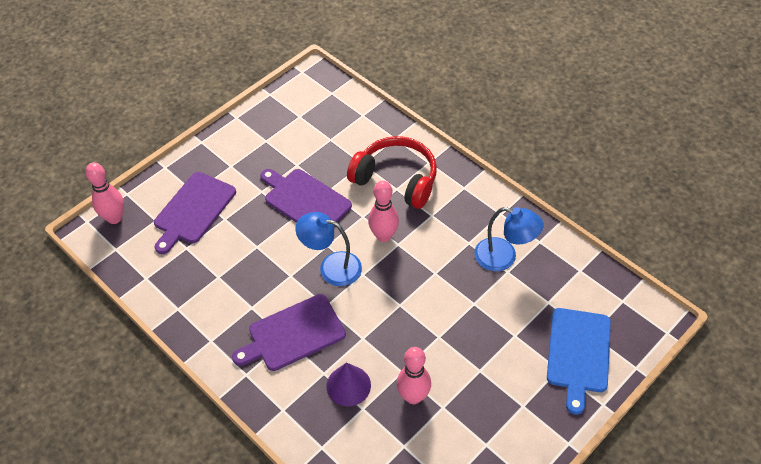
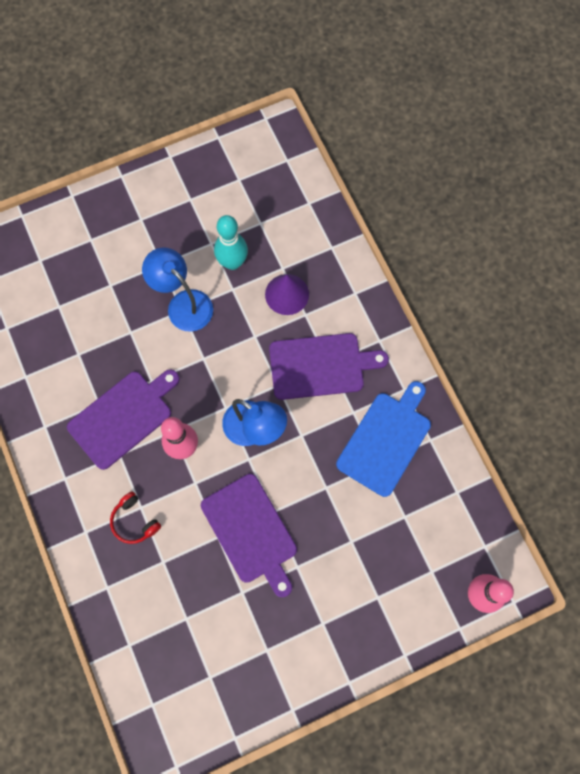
camera: 160 degrees left, 20 degrees up
(193, 210) = (384, 569): purple cutting board -> purple cutting board (123, 417)
(396, 179) = (134, 521): red headphones -> red headphones, size x0.46
(413, 396) = (232, 262): pink bowling pin -> turquoise bowling pin
(504, 257) = (72, 372): blue lamp -> blue lamp (183, 303)
(578, 354) = (63, 246): blue cutting board -> blue cutting board (386, 440)

